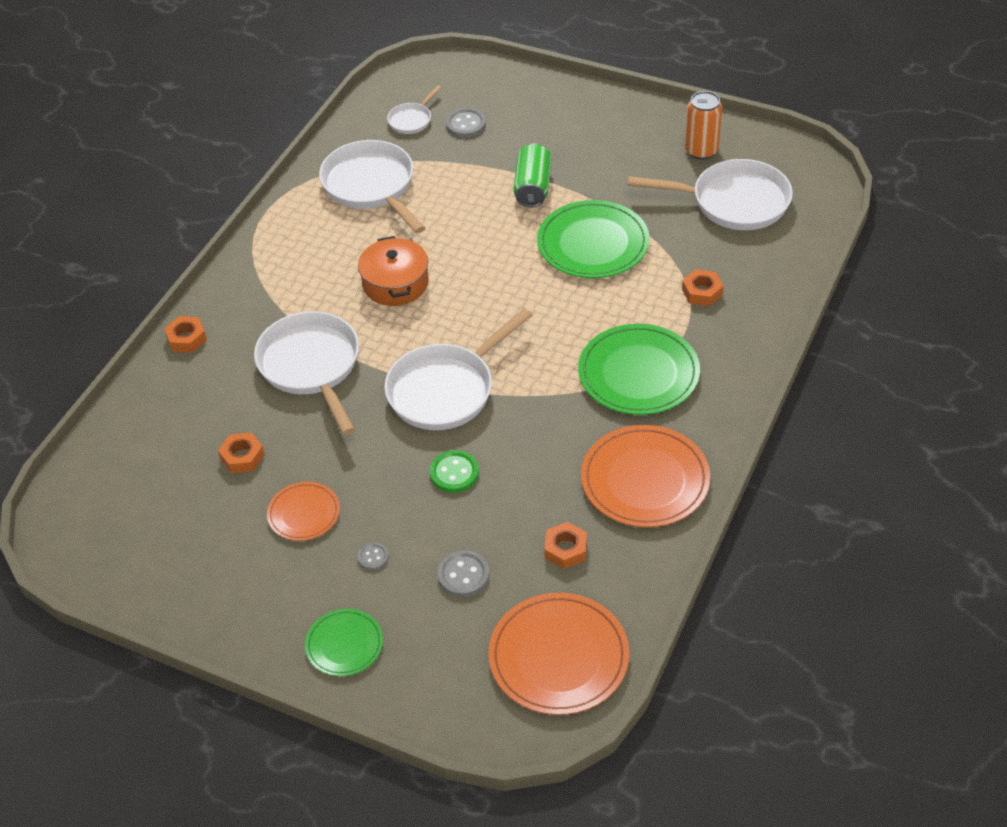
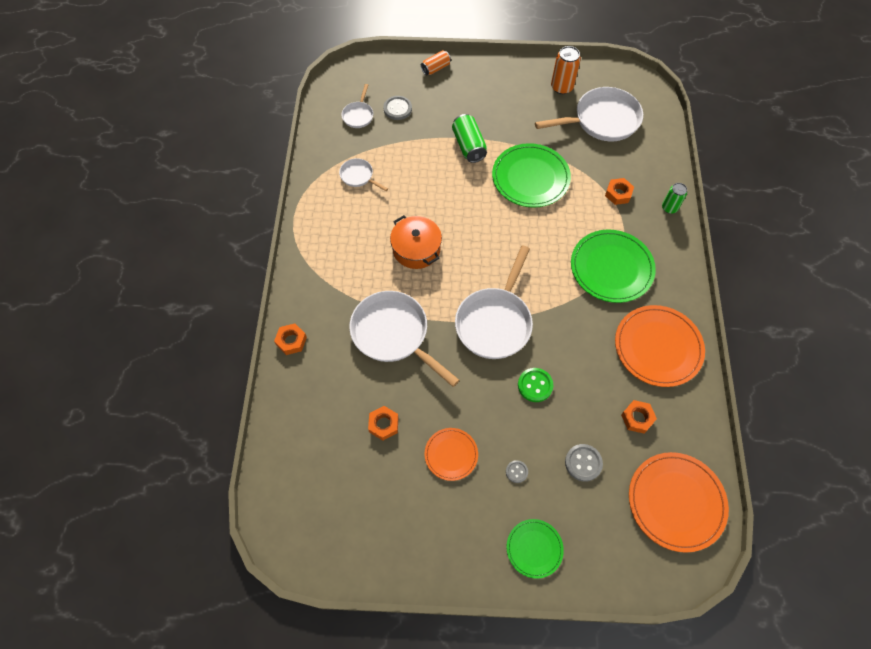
camera: 25 degrees left, 15 degrees up
(371, 186) = (358, 176): white pan -> white pan, size x0.49
(543, 90) = (435, 68): none -> orange can
(764, 326) = (669, 208): none -> green can

